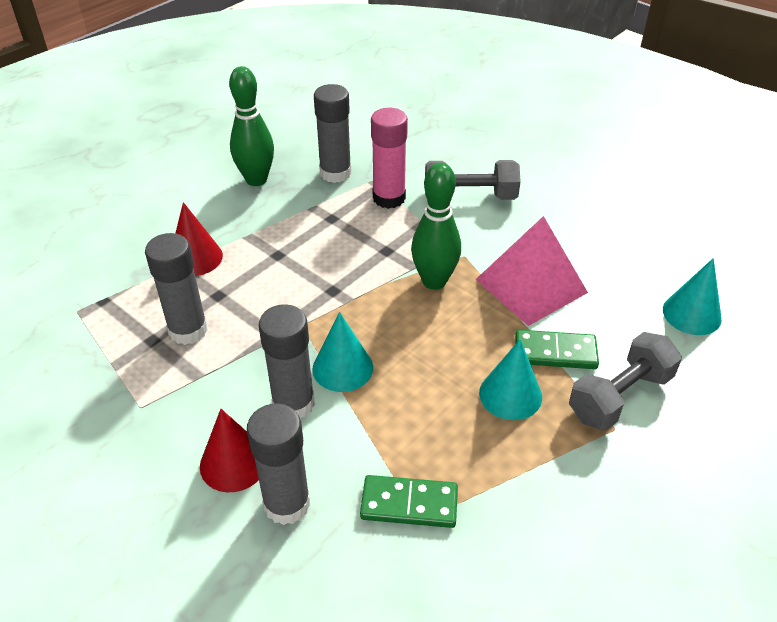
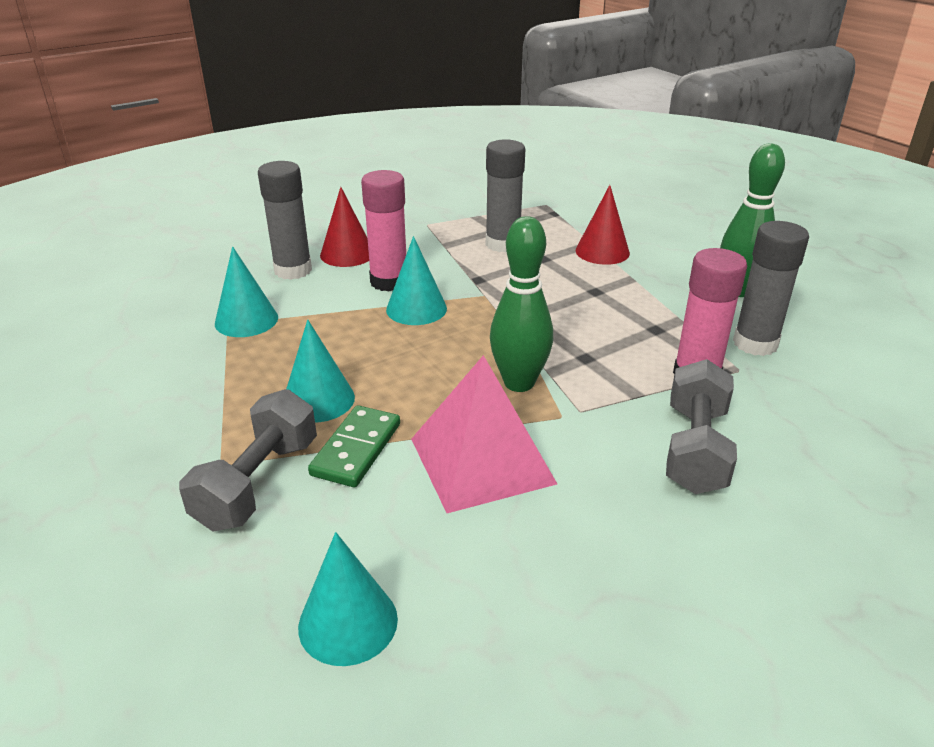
camera: 105 degrees right, 10 degrees down
(293, 403) = (389, 282): grey glue stick -> pink glue stick
(409, 504) = (246, 320): green domino -> turquoise cone
(620, 396) = (258, 483): grey dumbbell -> grey dumbbell turned 45 degrees clockwise

